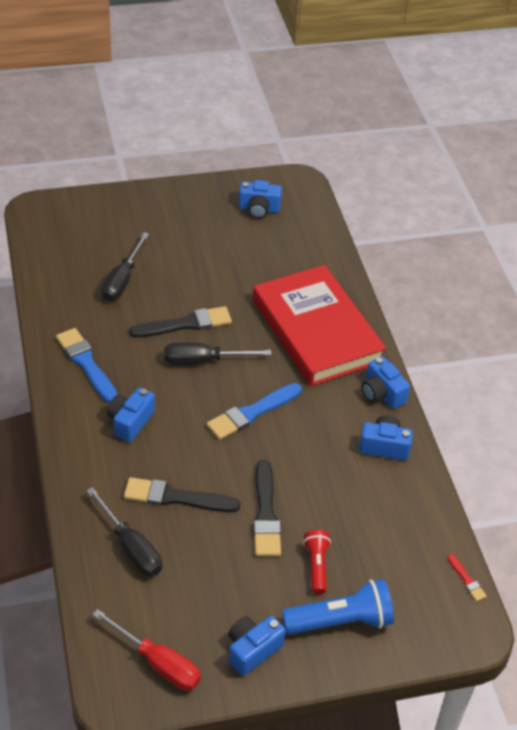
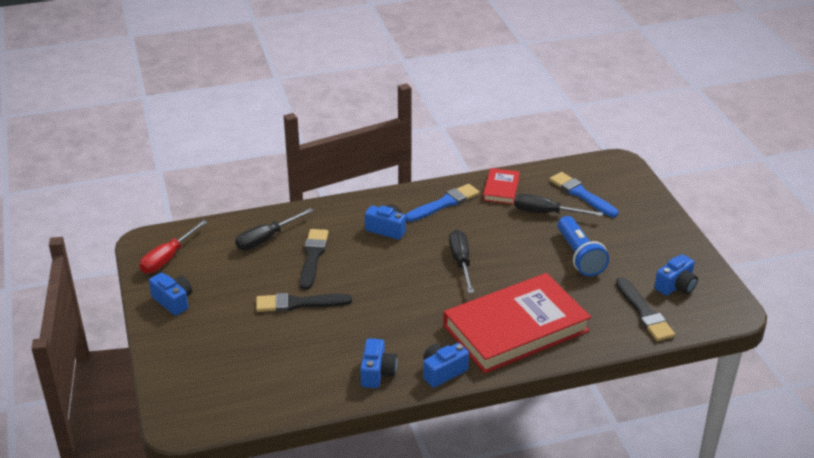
camera: 90 degrees right, 10 degrees down
(66, 310) = (501, 188): none -> red book
(185, 324) = (502, 250): black brush -> black brush (644, 312)
(252, 413) = (406, 292): blue brush -> blue brush (581, 194)
(259, 209) = (676, 286): blue camera -> blue camera turned 135 degrees counterclockwise
(316, 566) = (247, 332): red flashlight -> none
(340, 621) = (194, 346): blue flashlight -> blue flashlight (579, 256)
(466, 580) = (230, 423): red brush -> none

